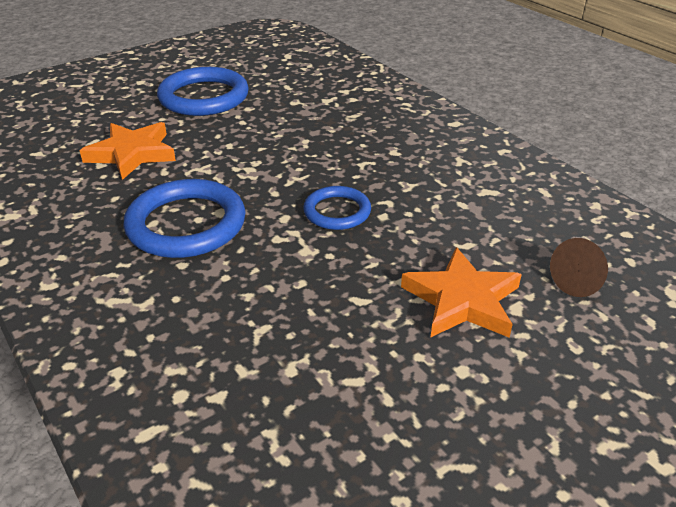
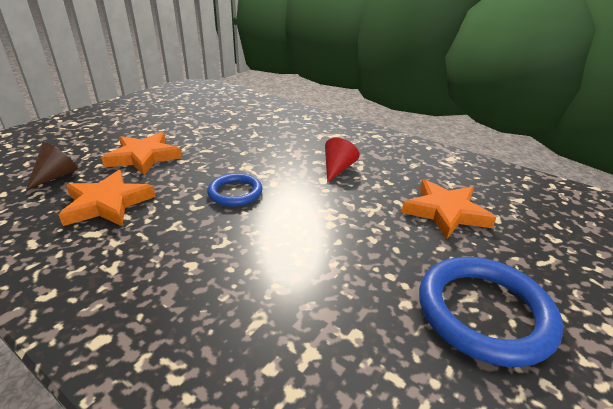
camera: 160 degrees right, 5 degrees down
(186, 224) = (337, 169): blue ring -> red cone
(488, 222) = (107, 203): none -> orange star

